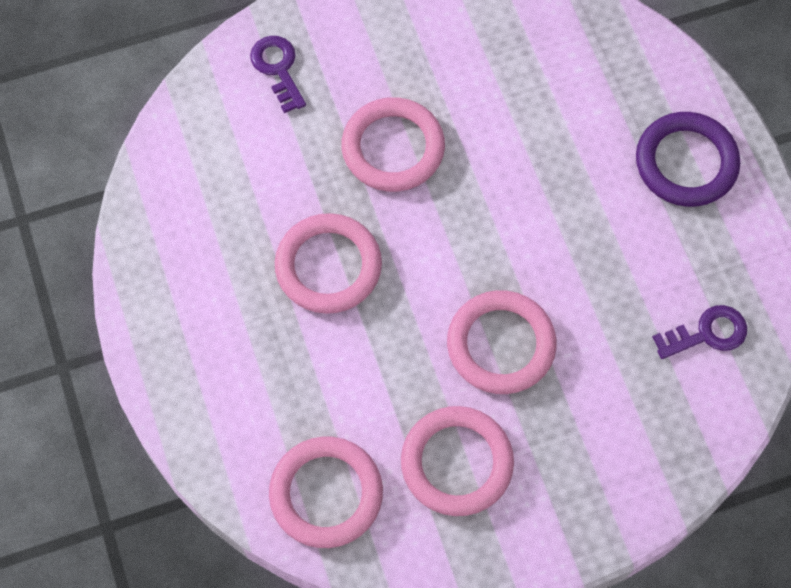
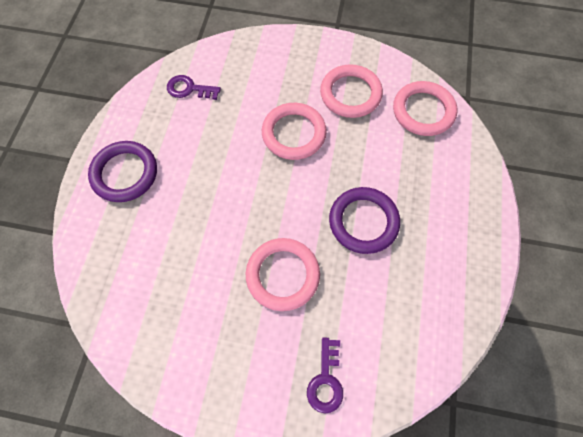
camera: 150 degrees left, 0 degrees up
(328, 266) = (363, 222): pink ring -> purple ring

